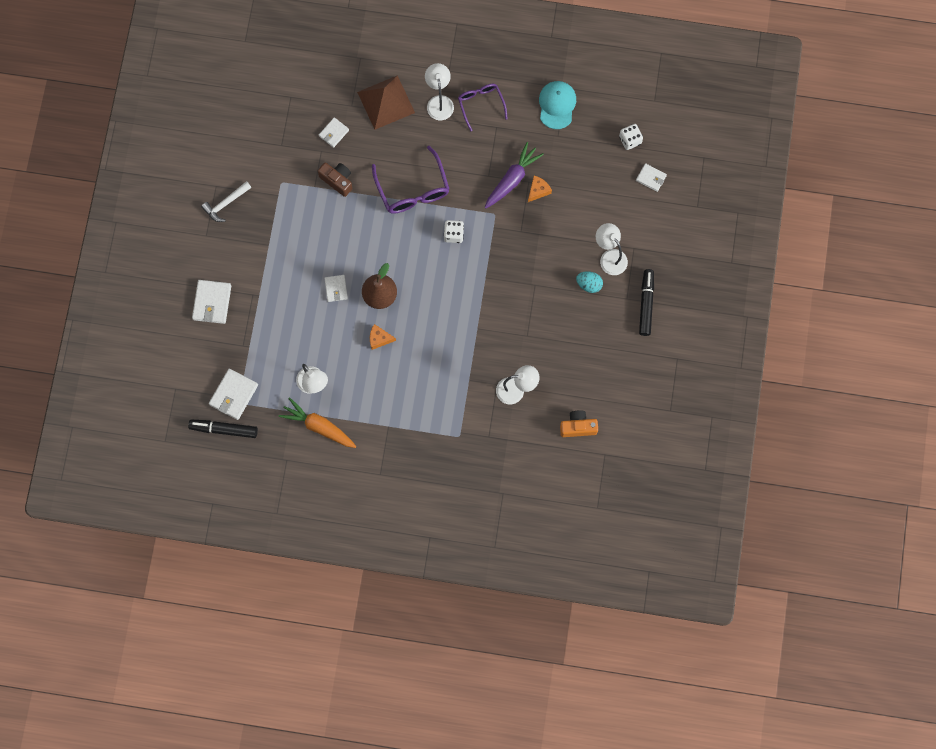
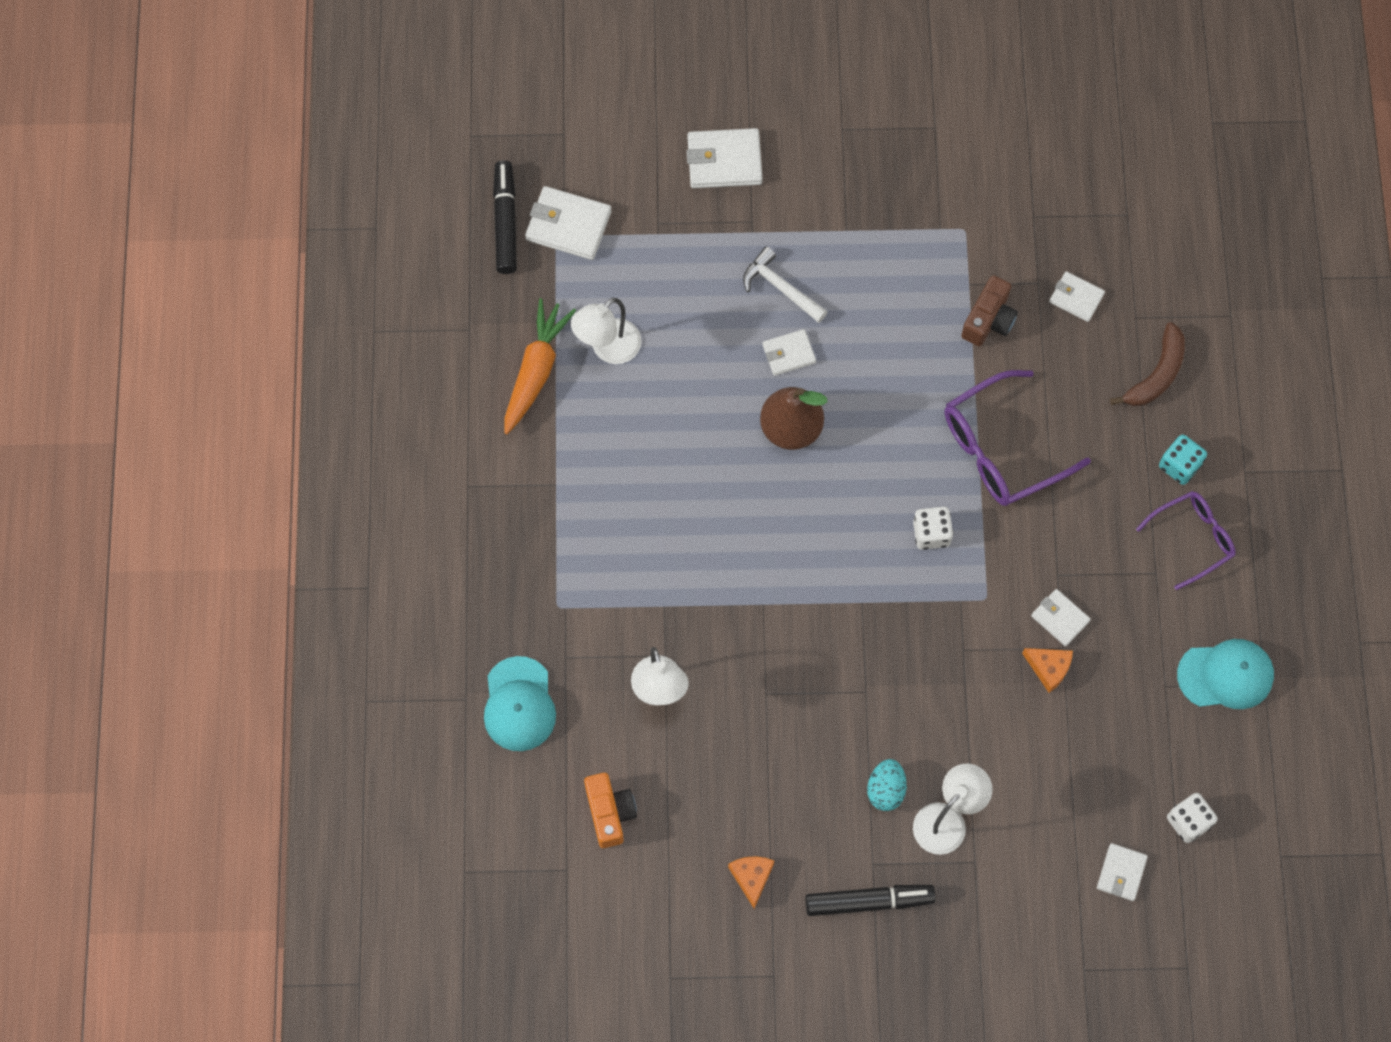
camera: 80 degrees right, 5 degrees down
(225, 204) = (905, 148): white hammer -> white hammer (780, 287)
(379, 339) = (711, 441): orange cheese -> orange cheese (751, 878)
(386, 102) = (1156, 374): brown pyramid -> brown banana
(439, 102) = (1179, 465): white lamp -> turquoise dice
(510, 465) = (519, 704): none -> turquoise cap
(512, 179) = (1060, 618): purple carrot -> white wallet

